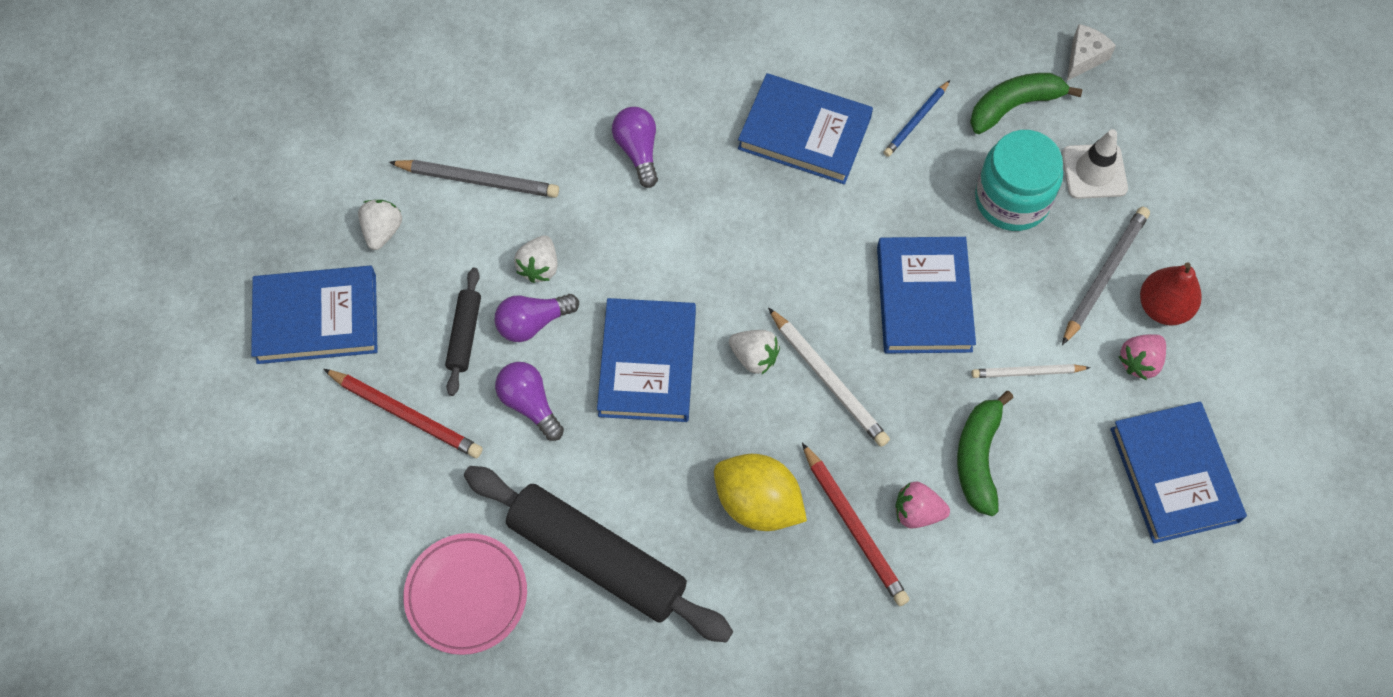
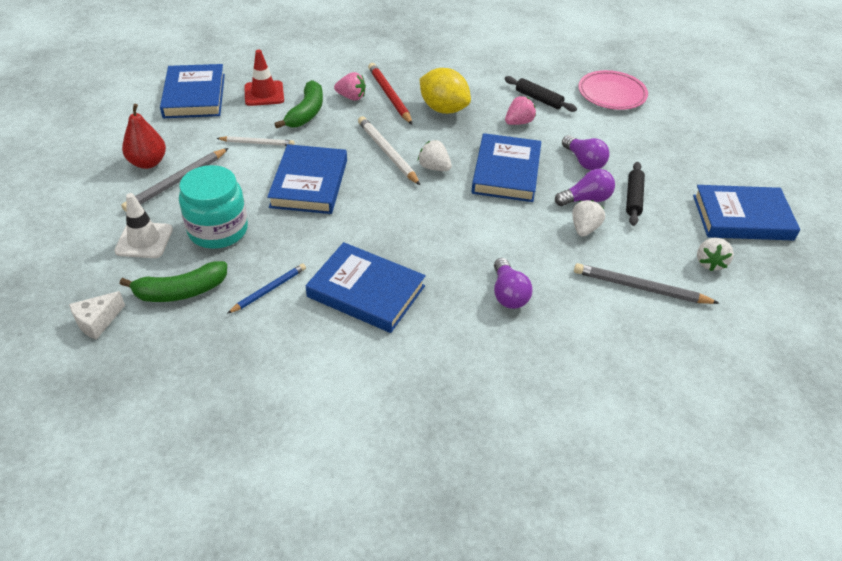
camera: 175 degrees left, 20 degrees down
(406, 415) = (664, 165): red pencil -> none
(597, 558) = (538, 99): black rolling pin -> black rolling pin, size x0.47
(1064, 498) = (264, 94): none -> red traffic cone
(1140, 362) = (182, 140): pink strawberry -> pink strawberry (518, 122)

